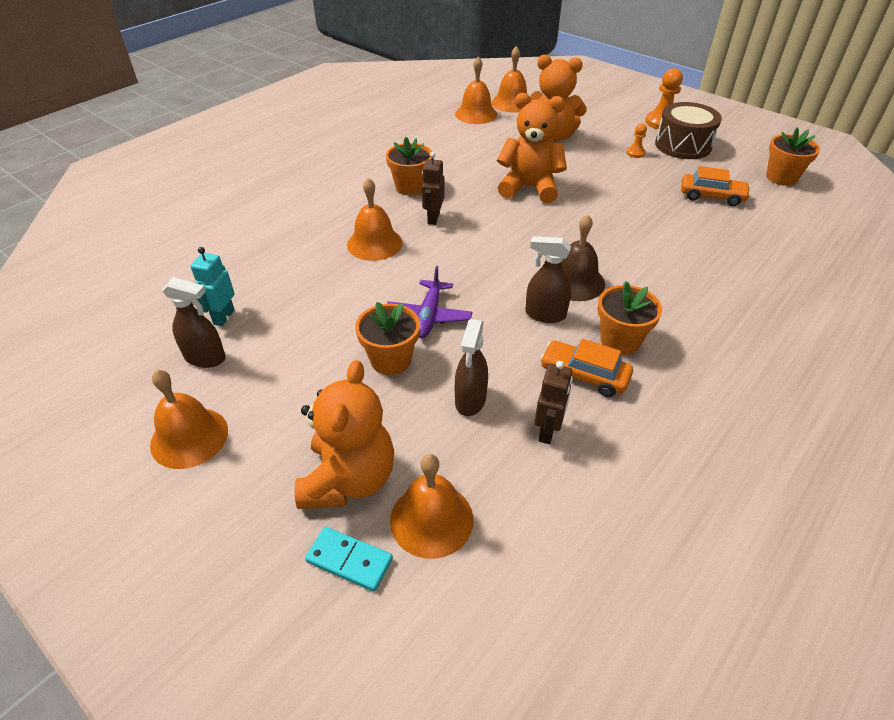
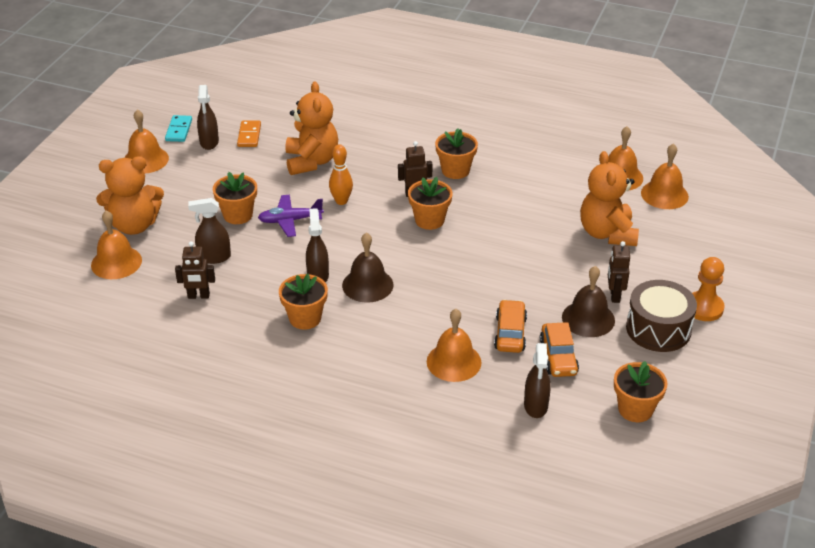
camera: 70 degrees right, 5 degrees down
(223, 317) = (249, 135): turquoise robot -> orange domino
(349, 560) = (82, 240): turquoise domino -> turquoise domino (178, 130)
(374, 243) = (364, 173): orange bell -> orange bell (454, 362)
(415, 269) = (341, 201): none -> orange bowling pin
(483, 219) = (429, 220): none -> orange flower pot
(529, 188) = (497, 236): orange teddy bear -> orange teddy bear (311, 161)
(584, 375) = (258, 305): orange car -> orange car (510, 333)
(635, 153) = (614, 295): orange pawn -> brown robot
(663, 171) = (588, 318): none -> brown bell
(777, 222) = (535, 406): none -> brown spray bottle

